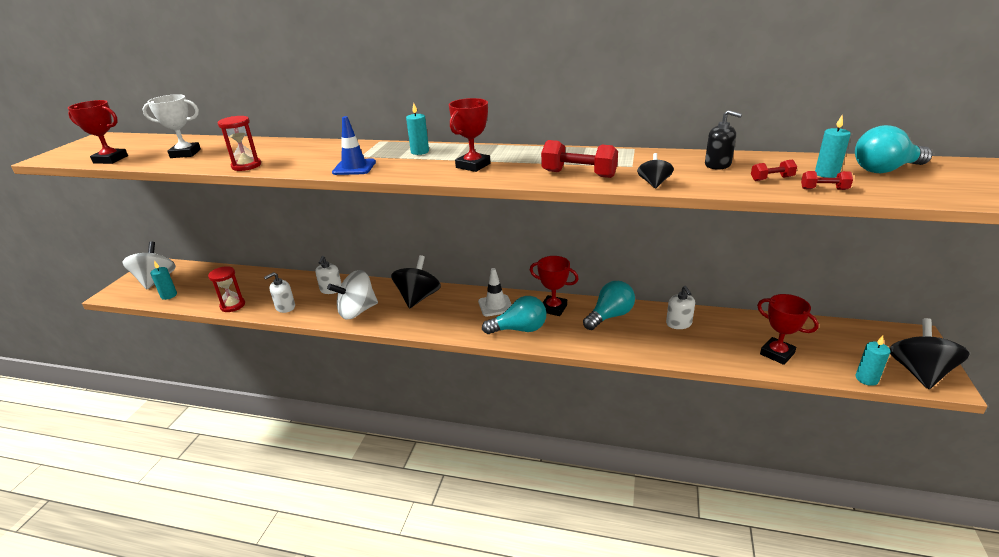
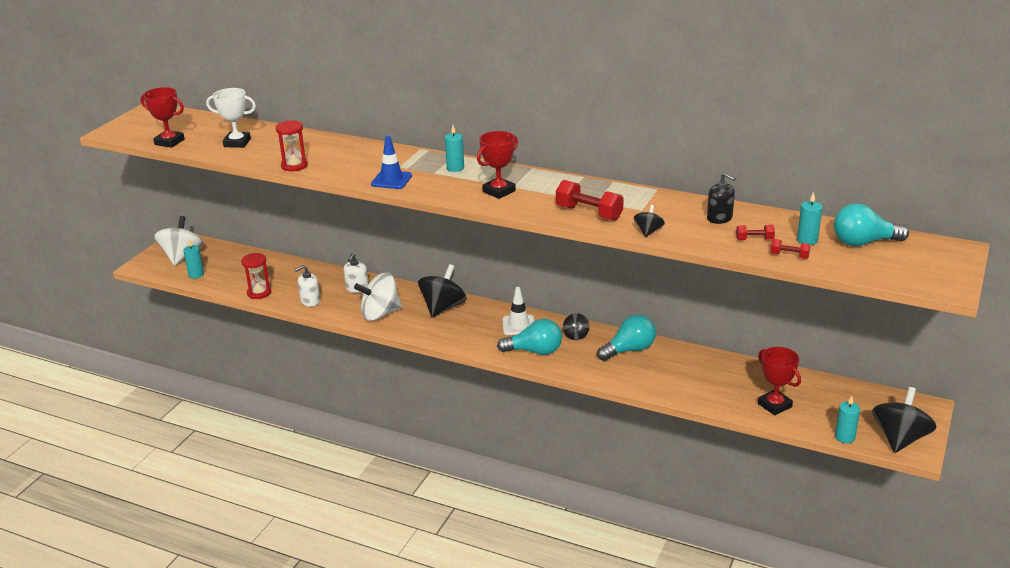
camera: 10 degrees right, 0 degrees up
(553, 308) = (576, 335): red trophy -> black spinning top
(679, 323) = (694, 366): white soap dispenser -> none

